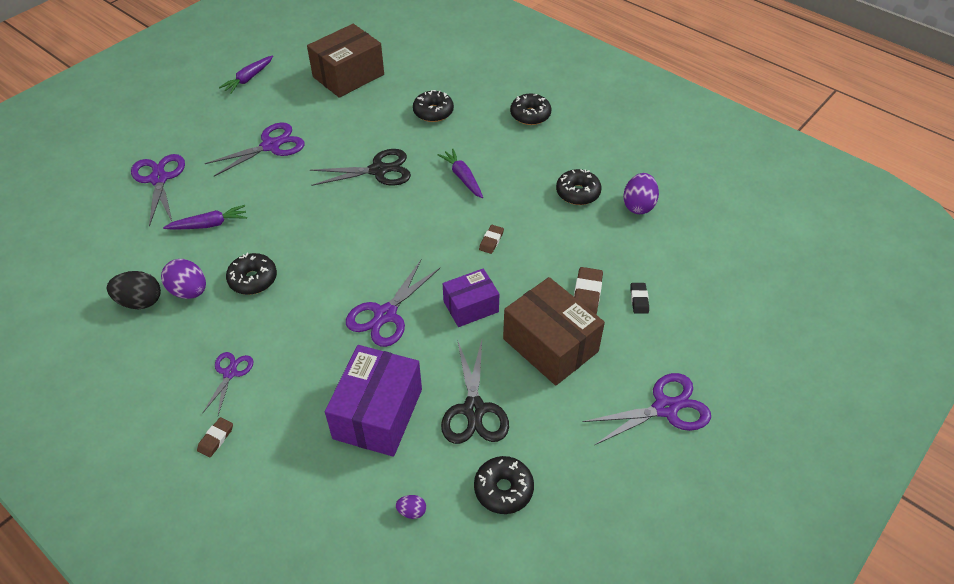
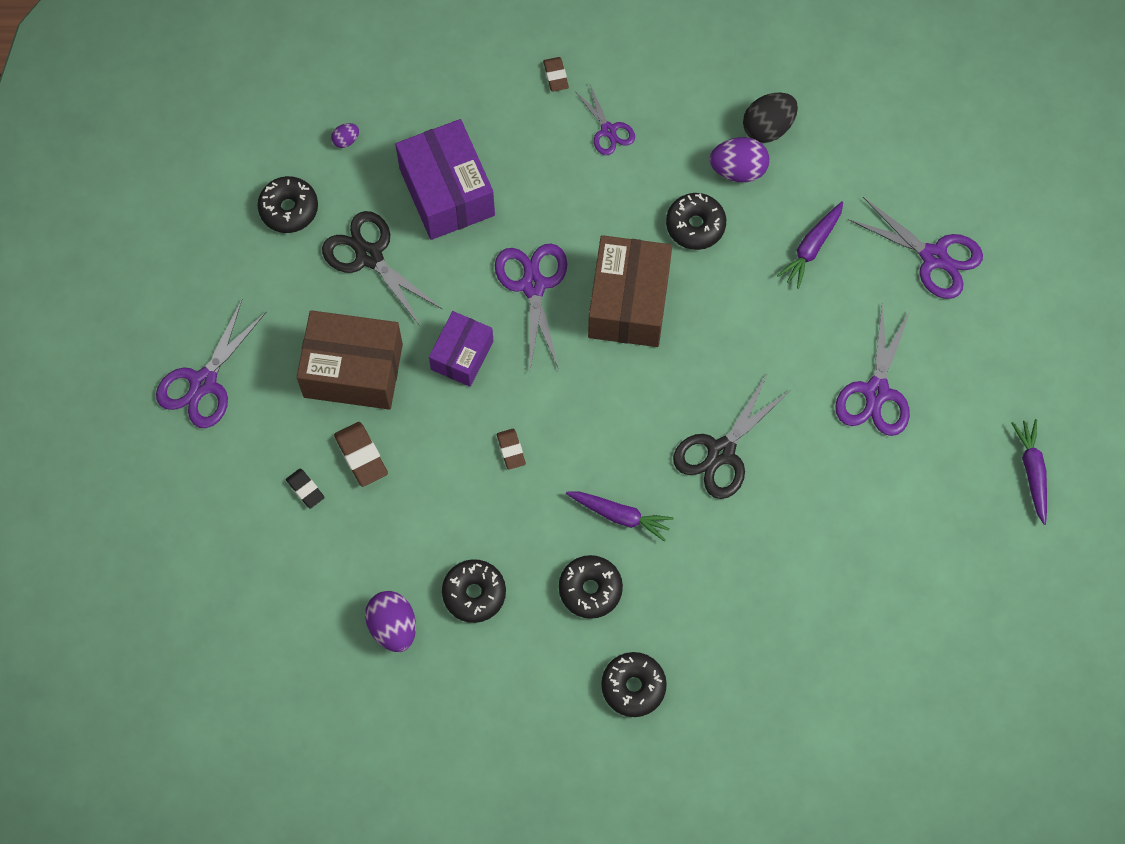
camera: 140 degrees right, 20 degrees up
(348, 76) = (922, 577): brown box -> brown box (629, 302)
(433, 112) = (753, 596): black donut -> black donut (590, 589)

